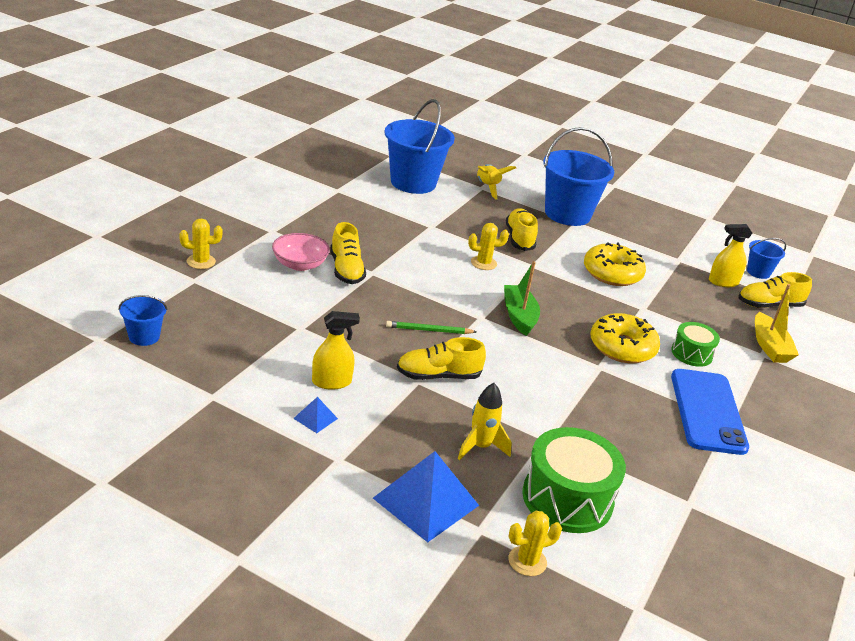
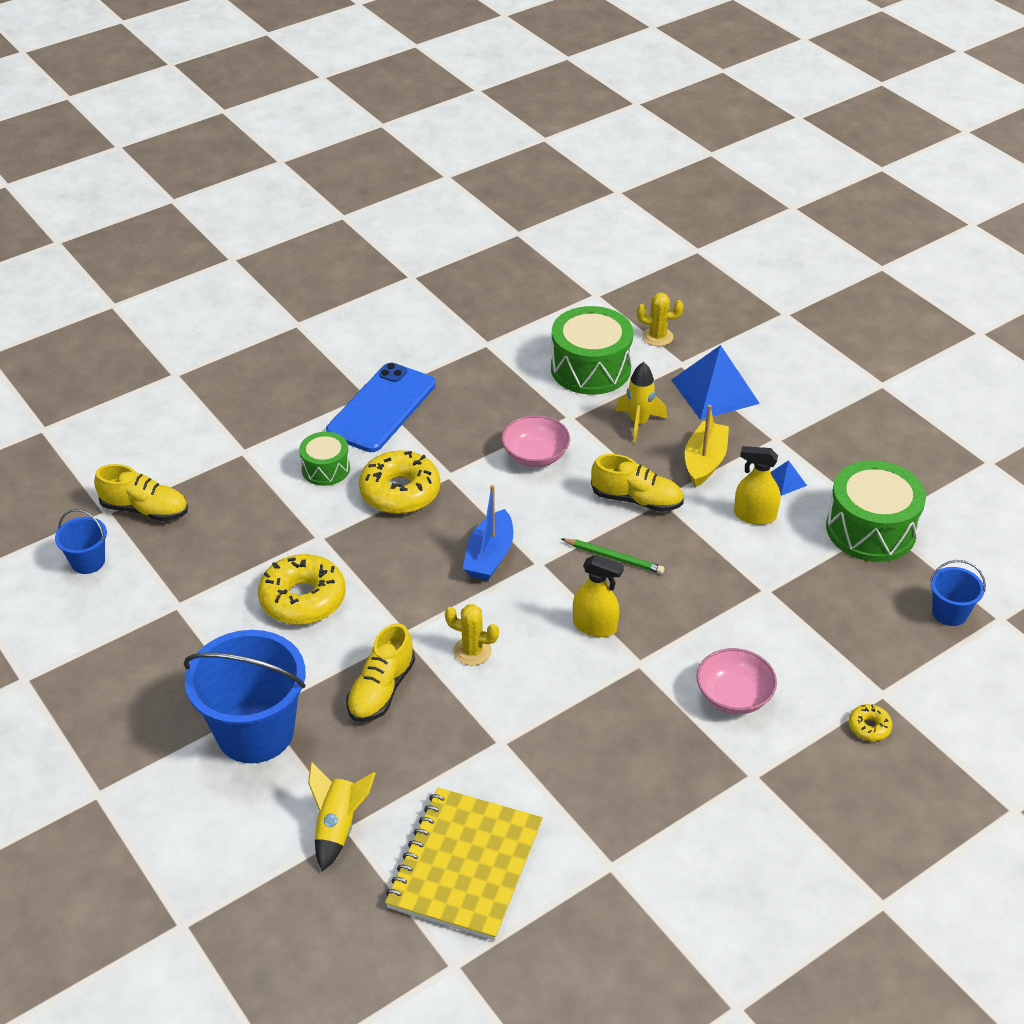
camera: 150 degrees left, 10 degrees up
(201, 262) = (869, 727): yellow cactus -> yellow donut
(222, 389) = (871, 529): none -> green drum
(346, 270) = (673, 674): yellow shoe -> none
(413, 182) = (465, 865): blue bucket -> yellow notebook
(519, 316) = (489, 556): green boat -> blue boat
(547, 396) = (535, 456): none -> pink bowl
(723, 282) = (161, 555): yellow spray bottle -> yellow spray bottle (595, 626)
(769, 346) = (221, 458): yellow boat -> yellow boat (704, 461)

